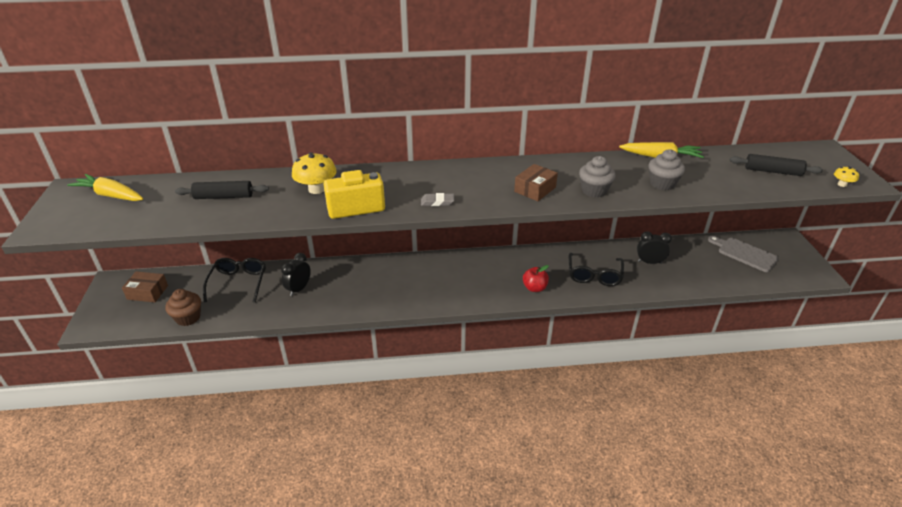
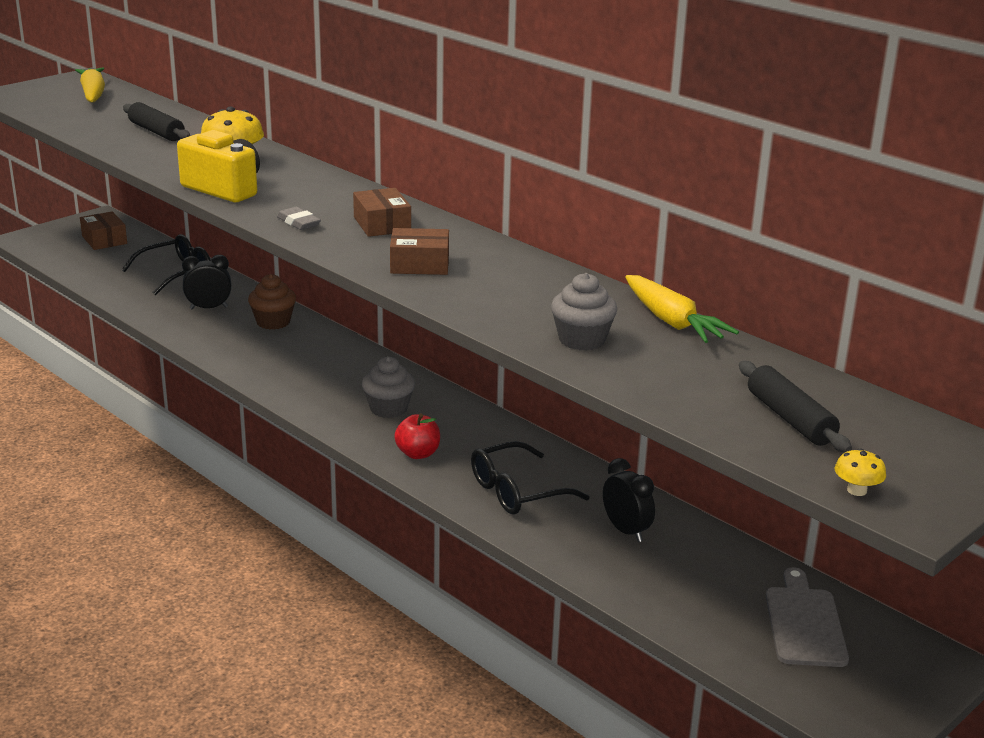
camera: 50 degrees right, 10 degrees down
(188, 318) = (90, 275): brown cupcake -> brown cupcake (273, 322)
(470, 180) = (382, 224): none -> brown box
(594, 190) = (479, 300): grey cupcake -> grey cupcake (388, 408)

